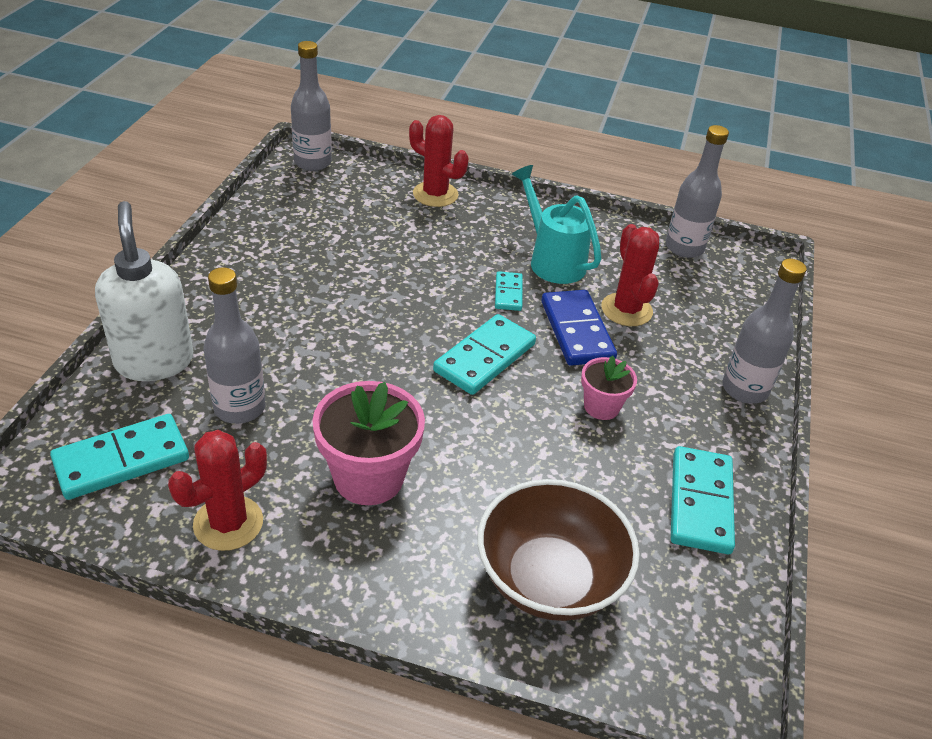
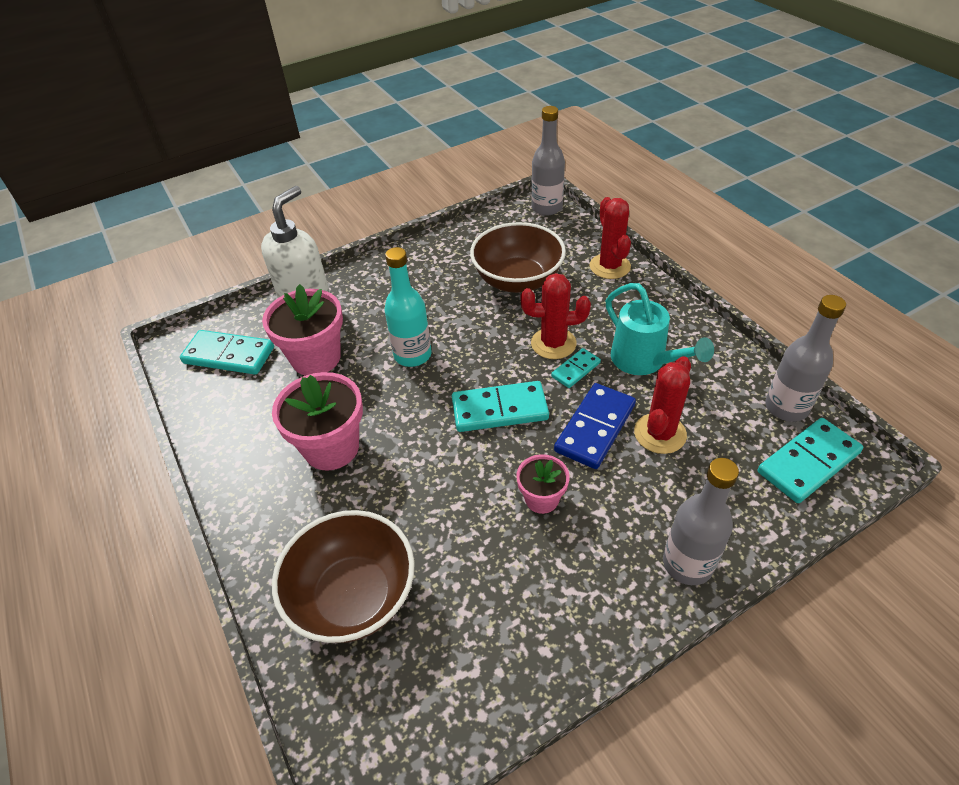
camera: 50 degrees right, 5 degrees up
(228, 523) = (233, 426): red cactus -> red cactus (553, 343)
(239, 408) = (316, 358): grey bottle -> pink flower pot
(344, 353) = (412, 355): none -> turquoise bottle
(365, 240) = (517, 280): none -> brown bowl
(552, 261) = (643, 361): turquoise watering can -> turquoise watering can turned 135 degrees clockwise
(701, 503) = (528, 627): turquoise domino -> turquoise domino (808, 462)

